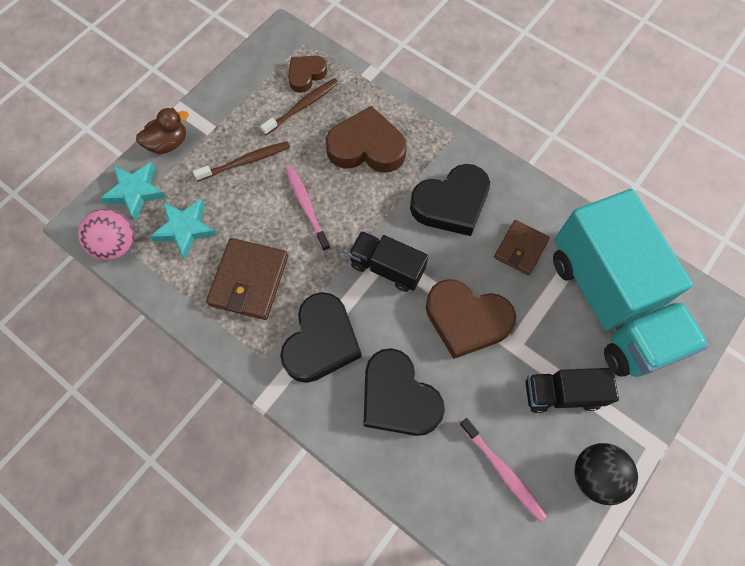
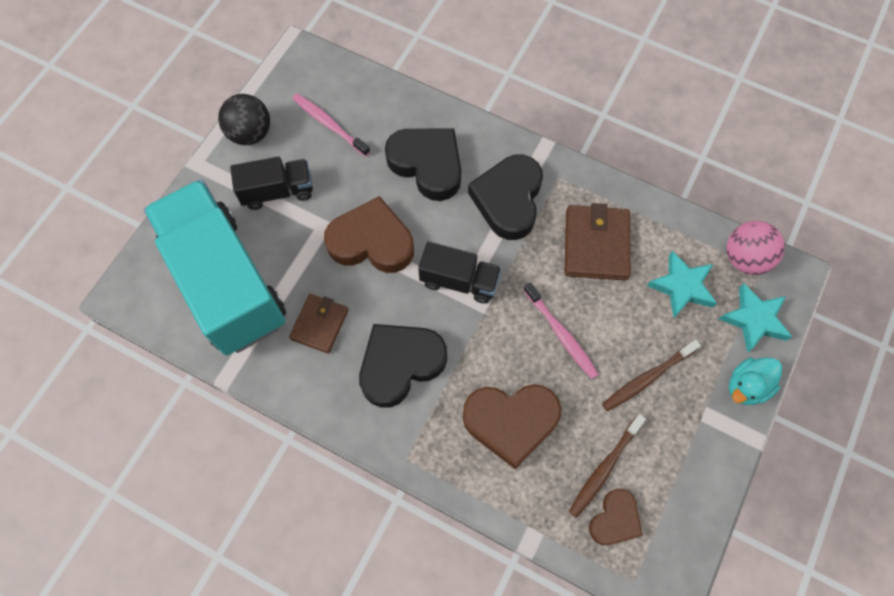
camera: 170 degrees right, 0 degrees up
(168, 143) = (746, 386): brown duck -> turquoise duck

